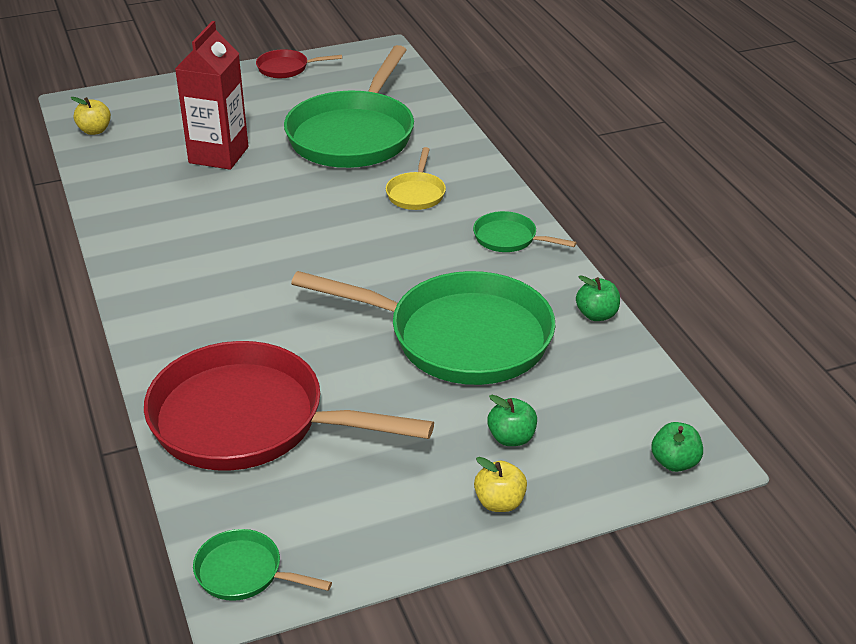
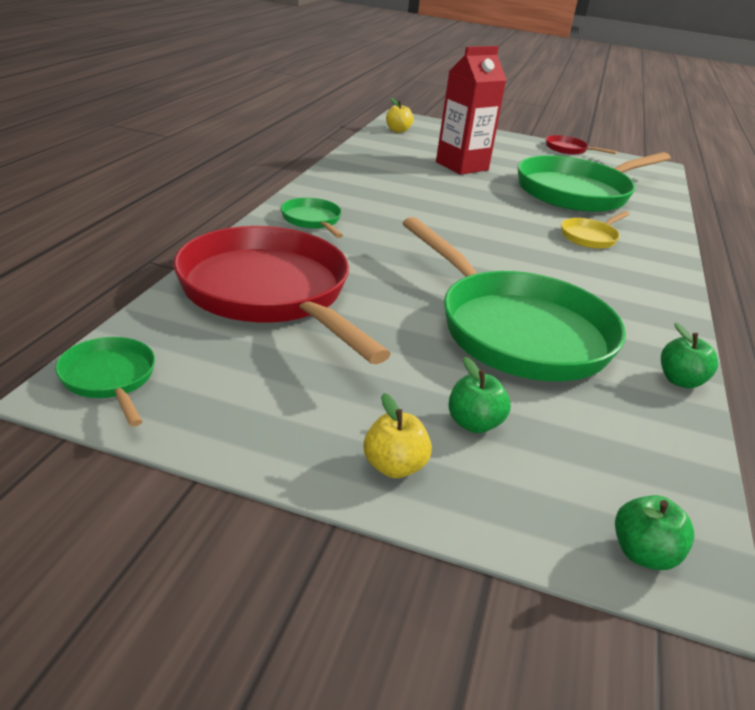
camera: 35 degrees right, 5 degrees down
(509, 238) = (645, 293): green pan -> green pan (312, 220)

